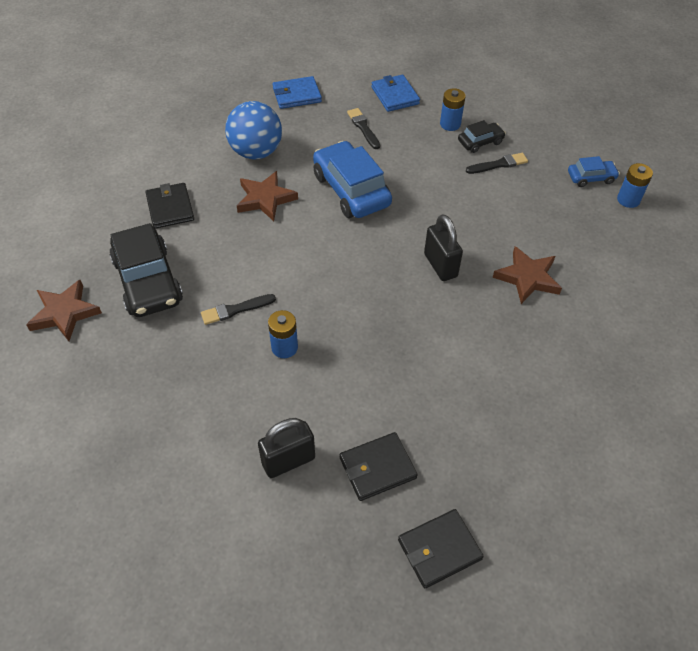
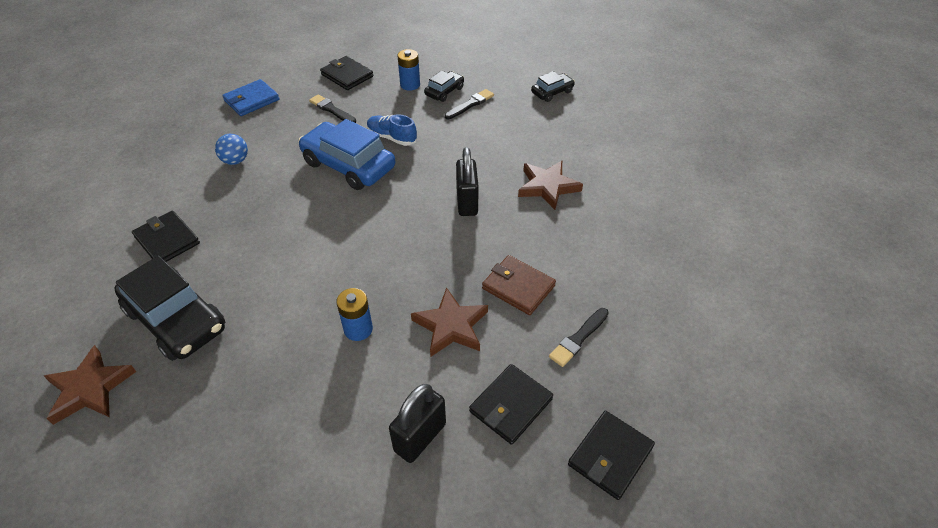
camera: 25 degrees left, 5 degrees down
(236, 310) = (288, 312): black brush -> black brush (578, 338)
(256, 152) = (235, 161): blue ball -> blue ball, size x0.52
(265, 199) = (267, 199): brown star -> brown star (451, 326)
(395, 95) = (347, 75): blue wallet -> black wallet
(404, 175) = (392, 138): none -> blue shoe
(440, 265) = (467, 202): black padlock -> black padlock turned 45 degrees clockwise
(443, 365) = (518, 287): none -> brown wallet
(591, 178) = (552, 92): blue car -> black car
(628, 200) = (591, 100): blue battery -> none

